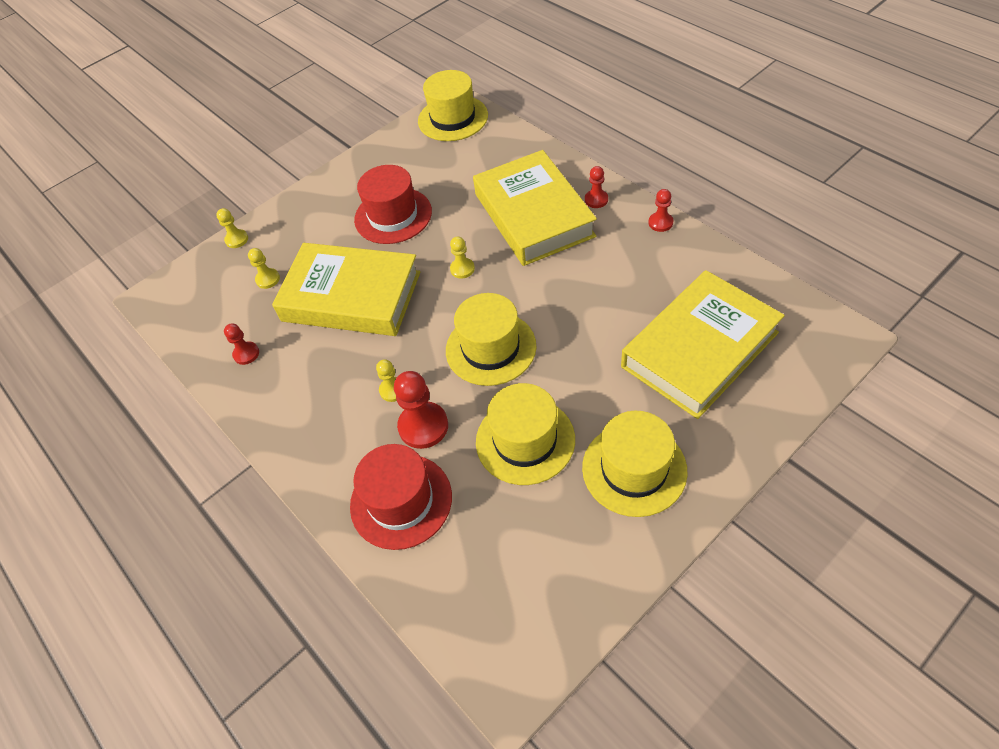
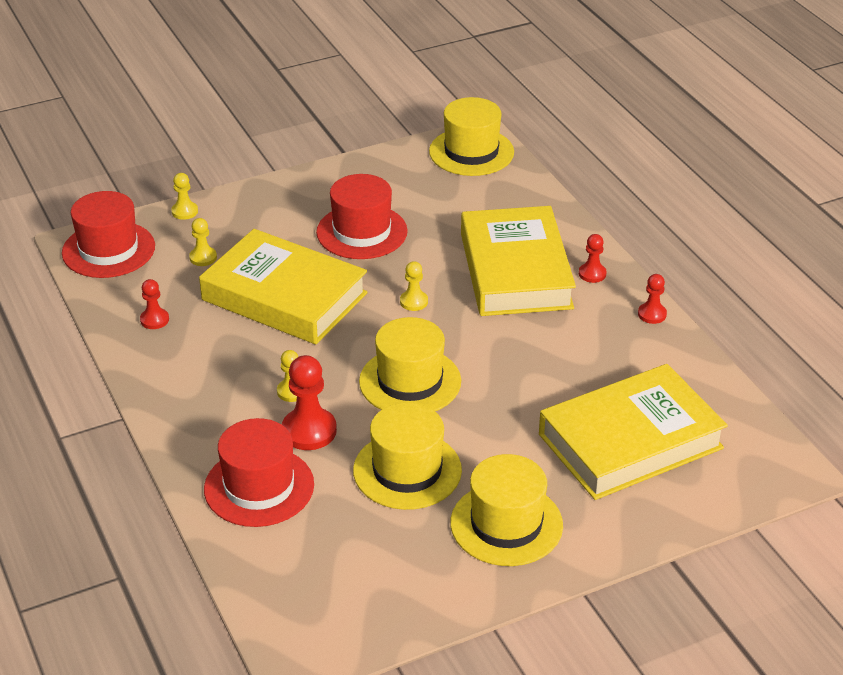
camera: 10 degrees right, 15 degrees down
(182, 296) = (108, 250): none -> red hat

